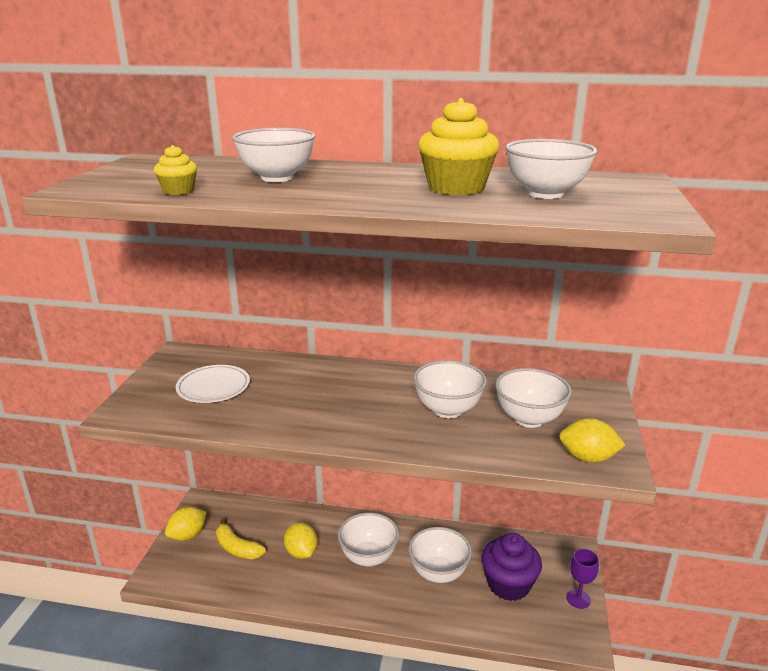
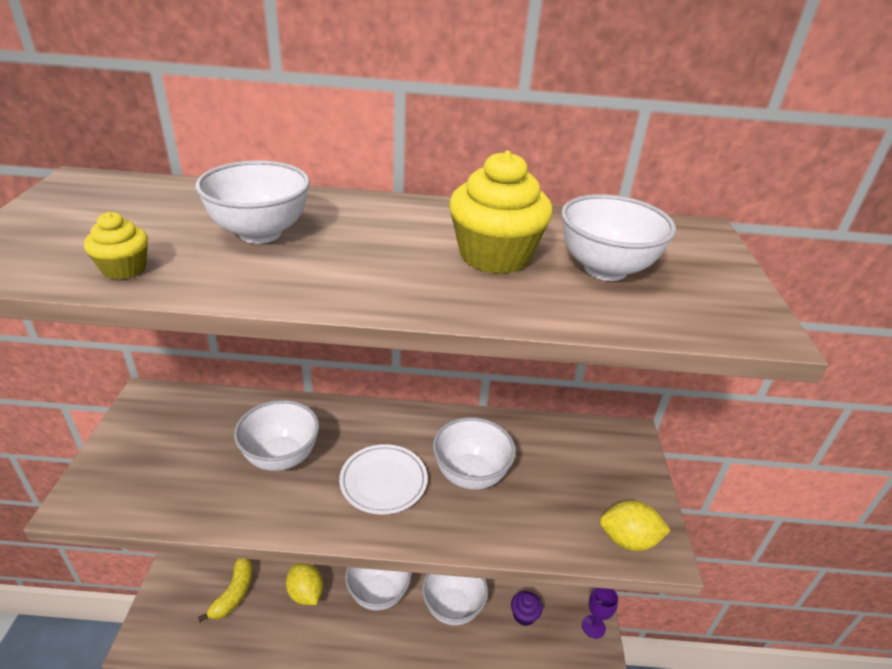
camera: 10 degrees left, 10 degrees up
(188, 535) = (176, 580): yellow lemon -> none
(213, 387) = (194, 453): white plate -> white plate (383, 481)
(237, 548) = (234, 593): yellow banana -> yellow banana turned 105 degrees counterclockwise
(508, 584) = (524, 615): purple cupcake -> purple cupcake, size x0.52
(529, 419) = (559, 483): white bowl -> white bowl (281, 457)

